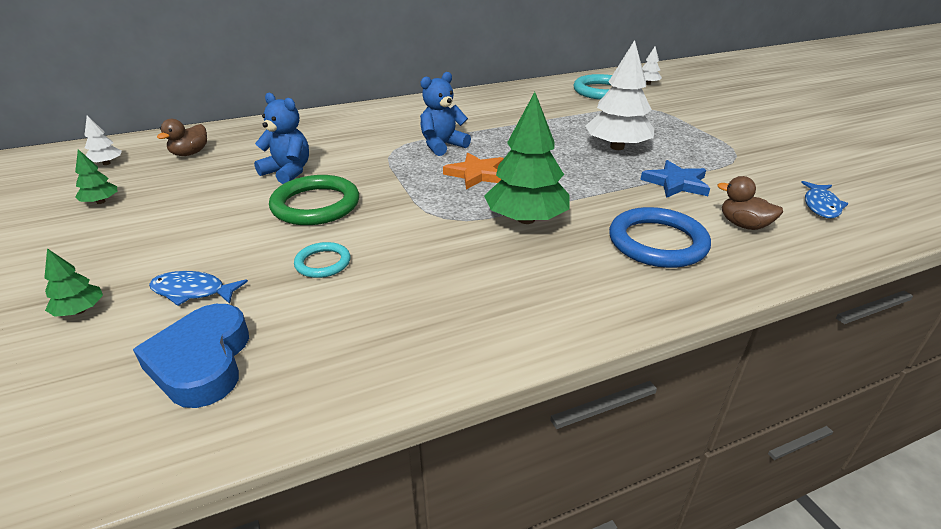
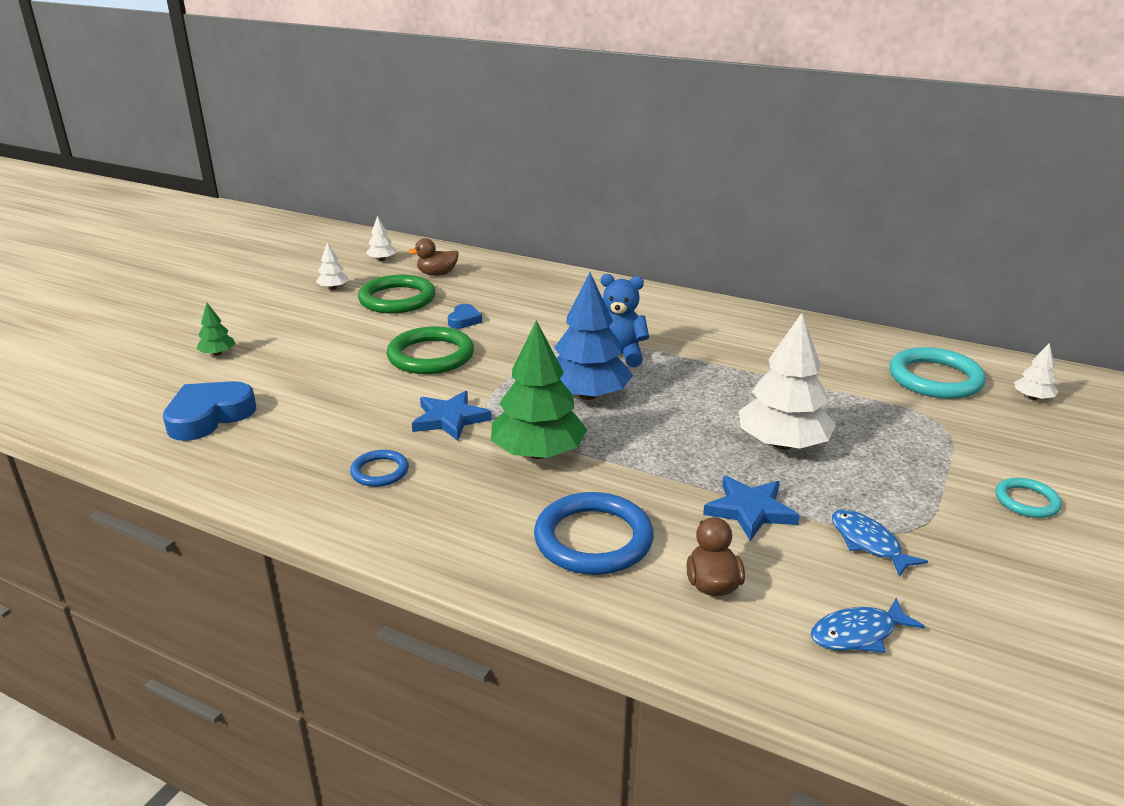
camera: 50 degrees right, 5 degrees down
(101, 202) = (333, 288): green tree -> white tree
(192, 183) = (397, 299): none -> green ring
(193, 291) = (272, 374): blue fish -> blue fish (868, 543)
(288, 172) = (464, 320): blue teddy bear -> blue heart
(323, 263) = (356, 399): turquoise ring -> turquoise ring (1026, 501)
(427, 234) = (450, 419): none -> blue star
(459, 295) = (380, 471): none -> blue ring
(476, 174) = (587, 395): orange star -> blue tree

